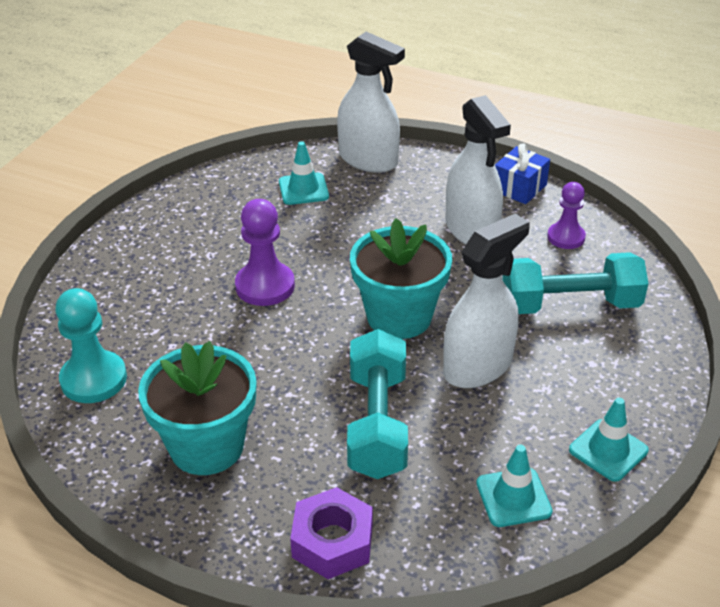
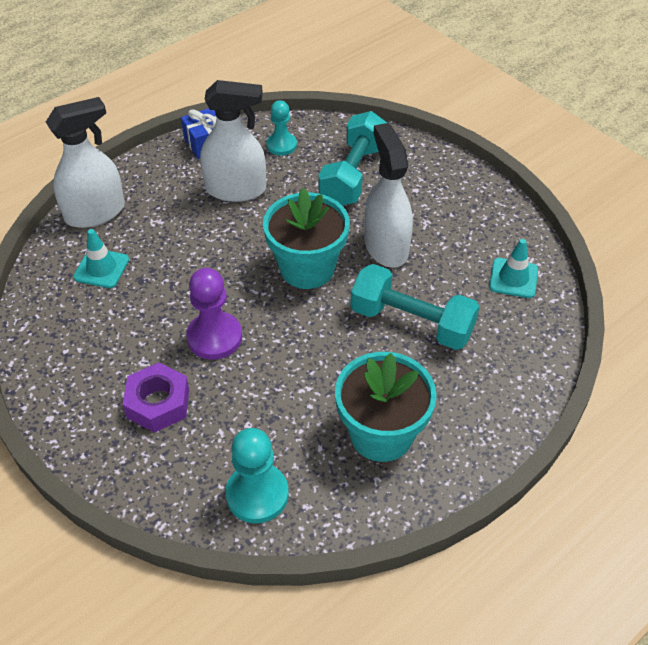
camera: 65 degrees left, 10 degrees up
(332, 541) = (509, 387): purple nut -> purple nut (158, 403)
(566, 237) = (281, 145): purple pawn -> turquoise pawn
(608, 450) = (495, 217): turquoise traffic cone -> none

